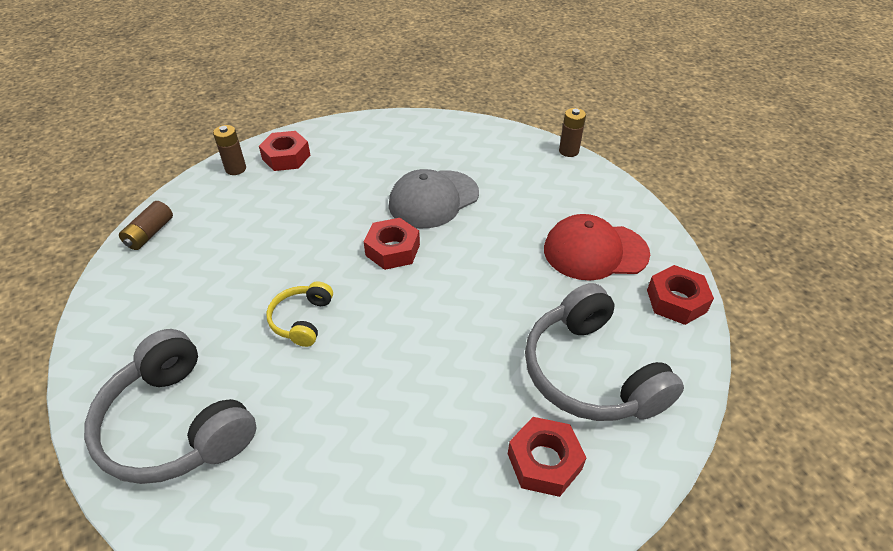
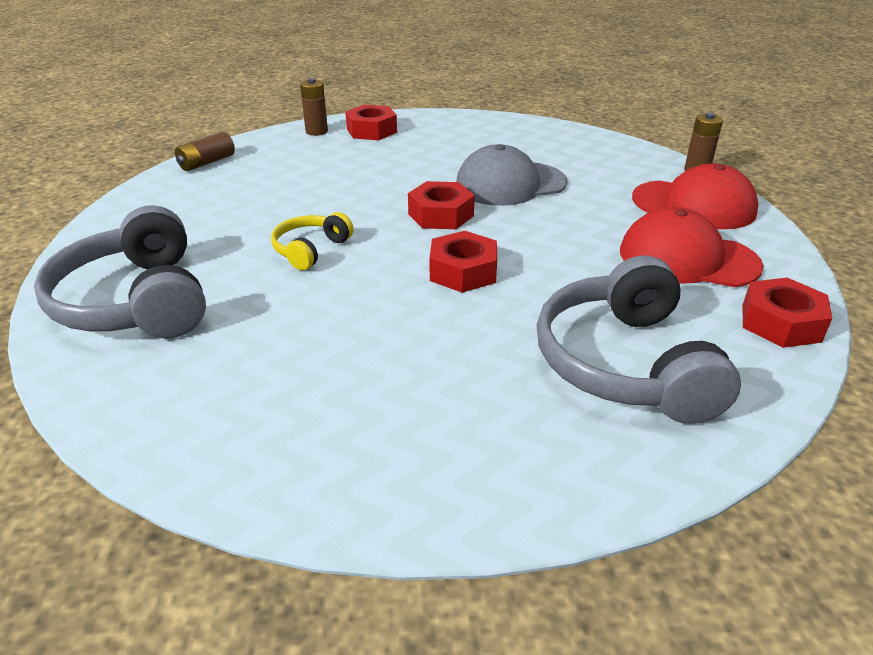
camera: 20 degrees right, 10 degrees down
(544, 461) = (519, 431): red nut -> red nut (463, 271)
(579, 191) = (694, 205): none -> red cap

